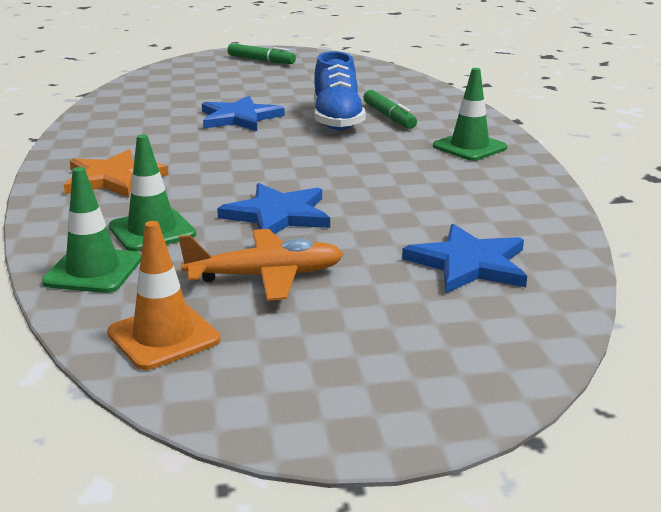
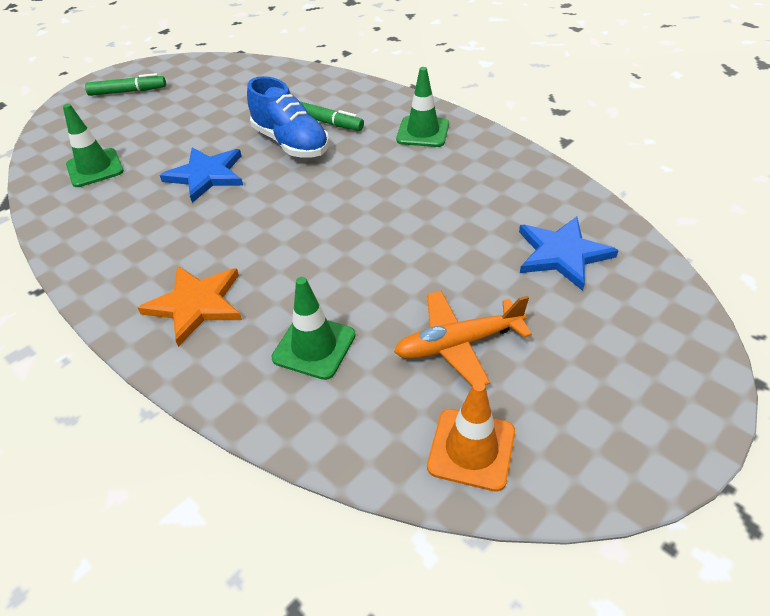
camera: 35 degrees left, 20 degrees up
(93, 271) = (329, 419): green traffic cone -> green traffic cone (95, 168)
(265, 276) = (458, 344): orange plane -> orange plane turned 150 degrees counterclockwise
(278, 215) = (384, 275): blue star -> none

